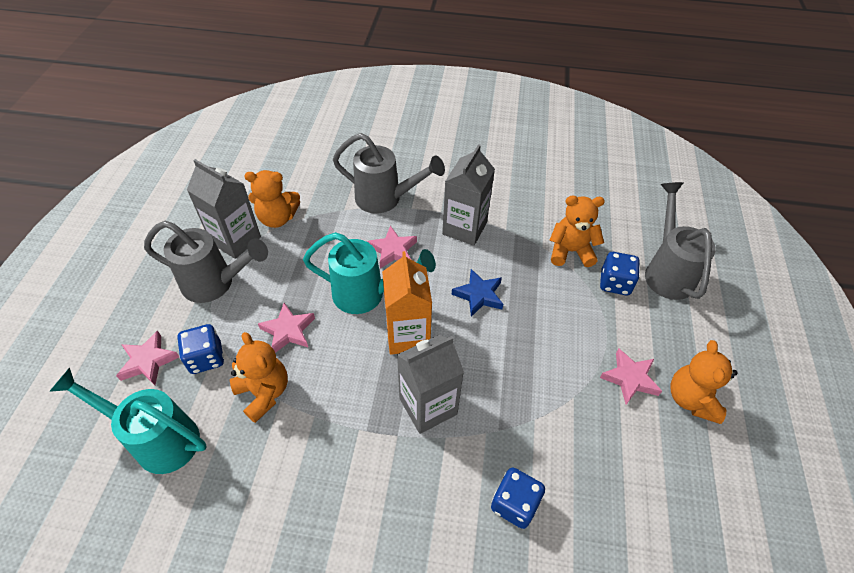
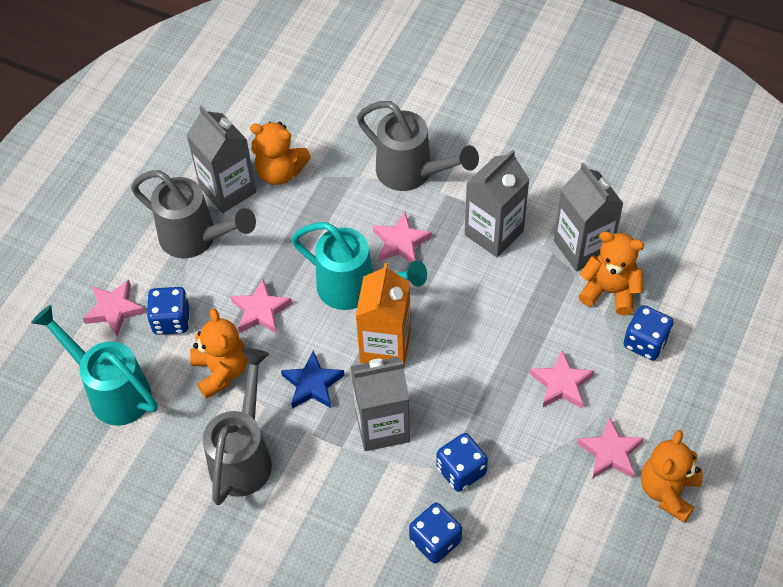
camera: 20 degrees right, 5 degrees up
(479, 295) = (480, 319): blue star -> blue star (312, 384)
(512, 428) = (461, 470): none -> blue dice
(536, 225) = (582, 247): none -> grey carton
(565, 331) = (561, 384): none -> pink star
(666, 271) = (716, 342): grey watering can -> grey watering can (244, 455)

